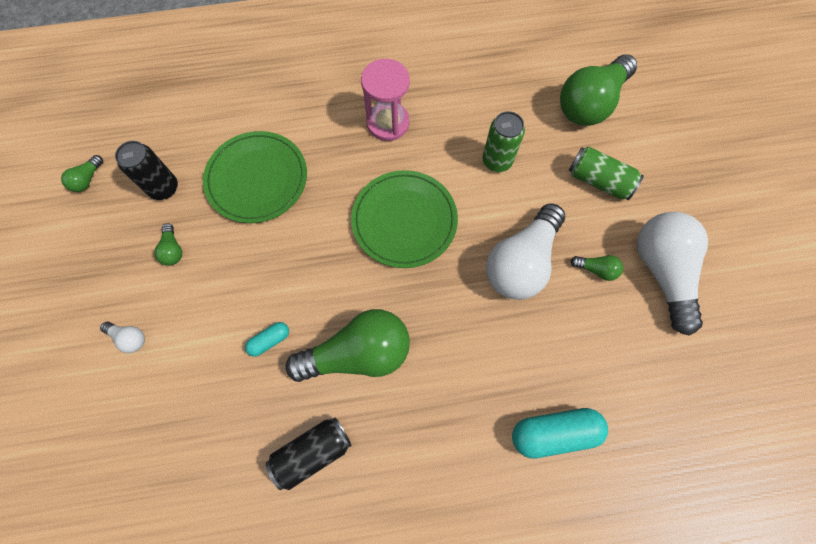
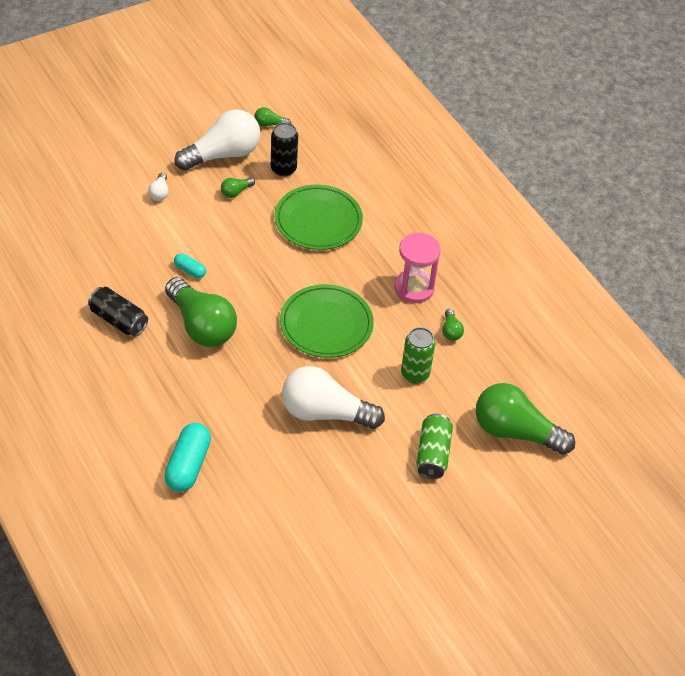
camera: 65 degrees right, 20 degrees down
(554, 433) = (188, 465): turquoise capsule -> turquoise capsule turned 45 degrees clockwise
(596, 269) = (342, 468): green light bulb -> green light bulb (451, 331)
(662, 272) = (362, 518): white light bulb -> white light bulb (223, 154)

